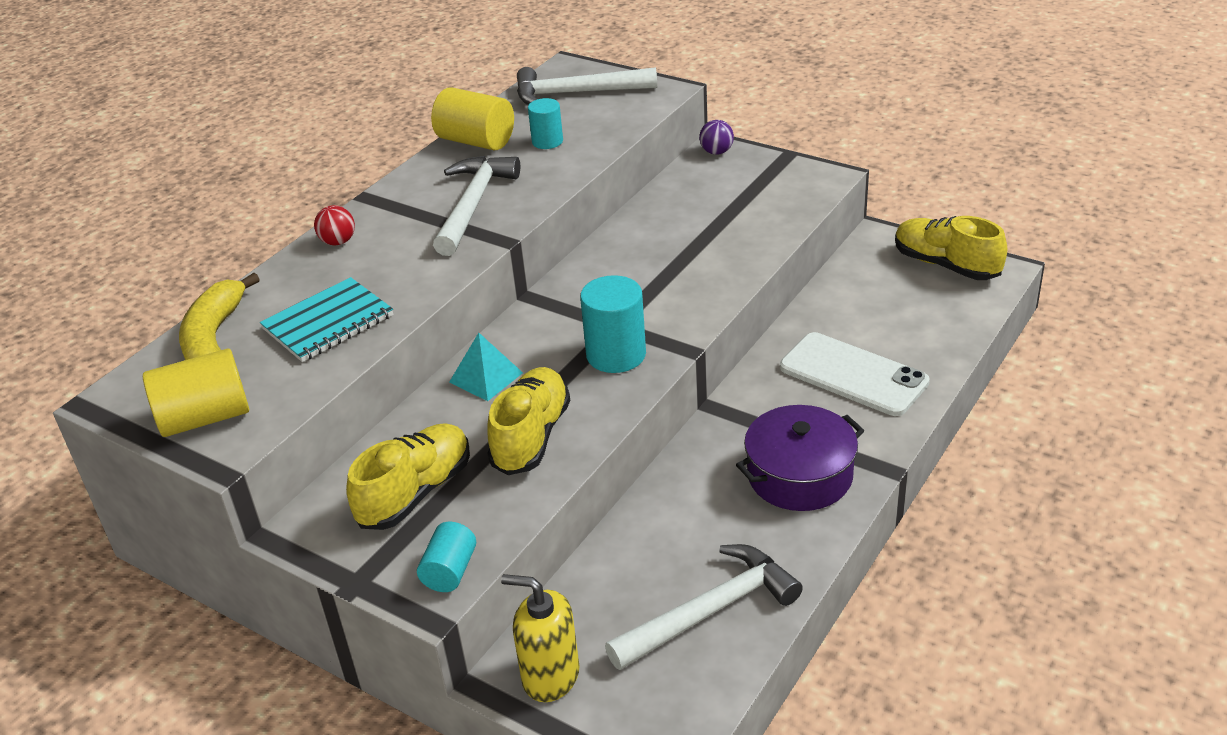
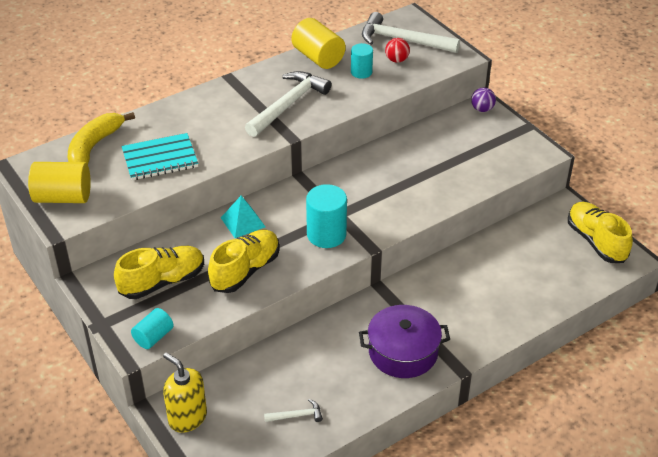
camera: 20 degrees right, 5 degrees up
(338, 242) = (196, 104): red ball -> red ball (397, 60)
(710, 611) = (297, 415): white hammer -> white hammer, size x0.45
(853, 375) = (481, 297): white phone -> none

